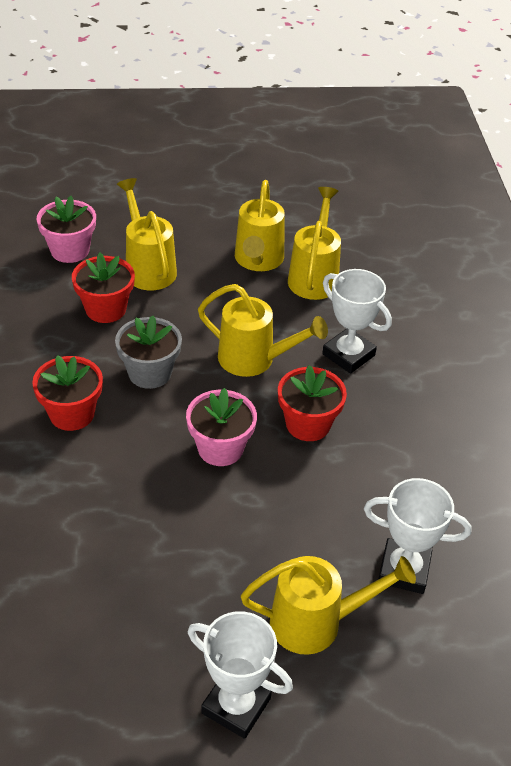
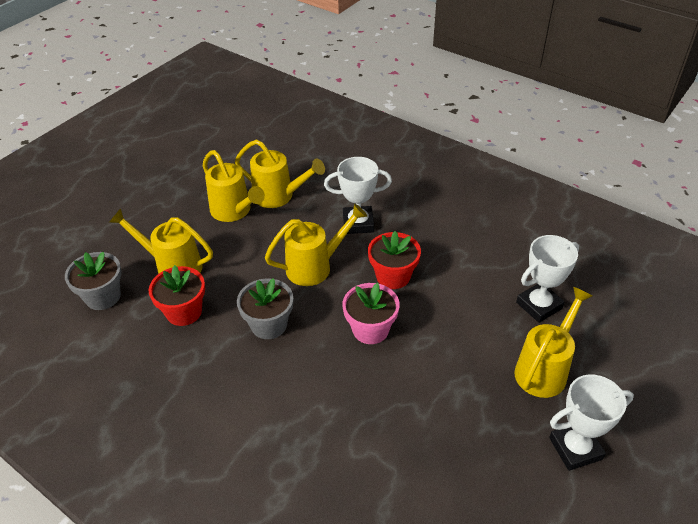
camera: 45 degrees left, 0 degrees up
(70, 250) = (103, 296): pink flower pot -> grey flower pot
(72, 414) = (259, 390): red flower pot -> none
(314, 276) = (278, 196): yellow watering can -> yellow watering can turned 150 degrees clockwise

